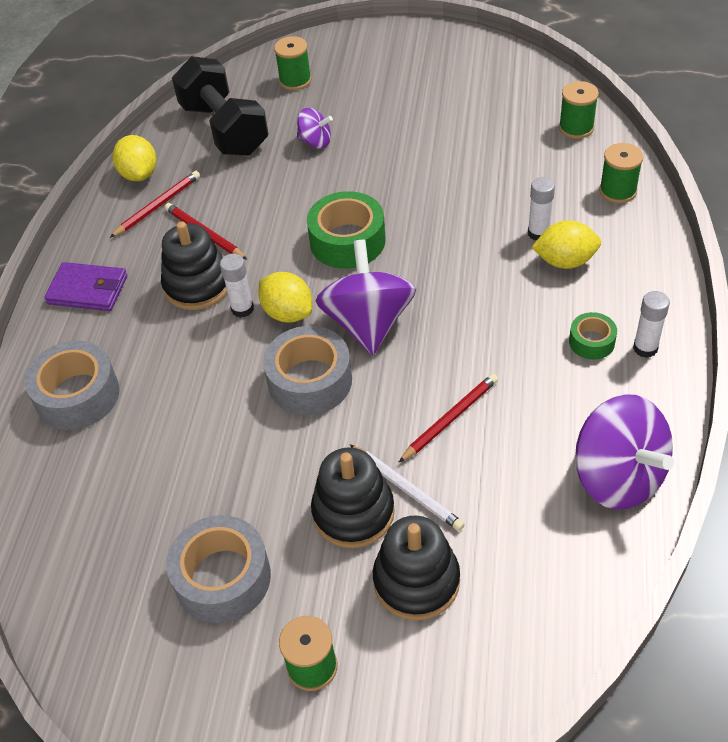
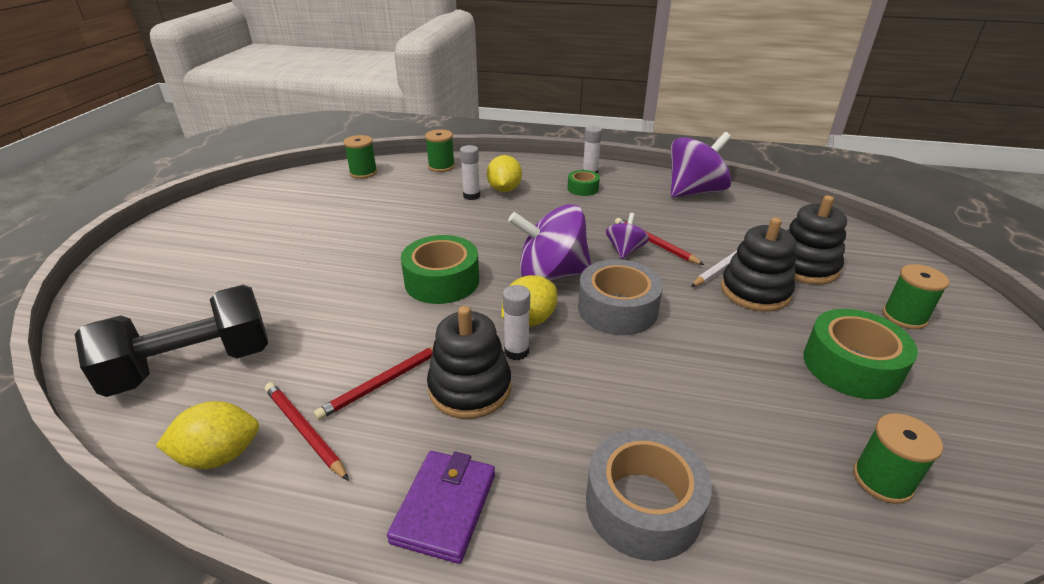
camera: 90 degrees left, 15 degrees down
(223, 578) = (851, 366): grey tape -> green tape
(295, 80) = (153, 306): green spool -> green spool (882, 480)
(315, 142) = (278, 295): purple spinning top -> purple spinning top (625, 250)

